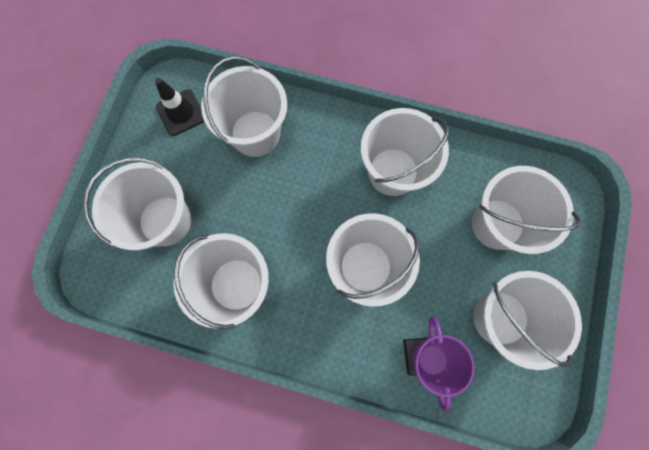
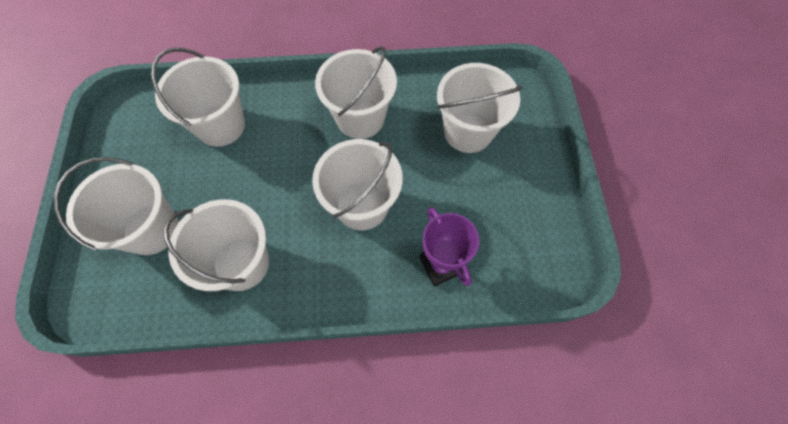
camera: 20 degrees left, 10 degrees down
(181, 113) = (141, 129): black traffic cone -> none
(500, 318) = (500, 208): white bucket -> none

